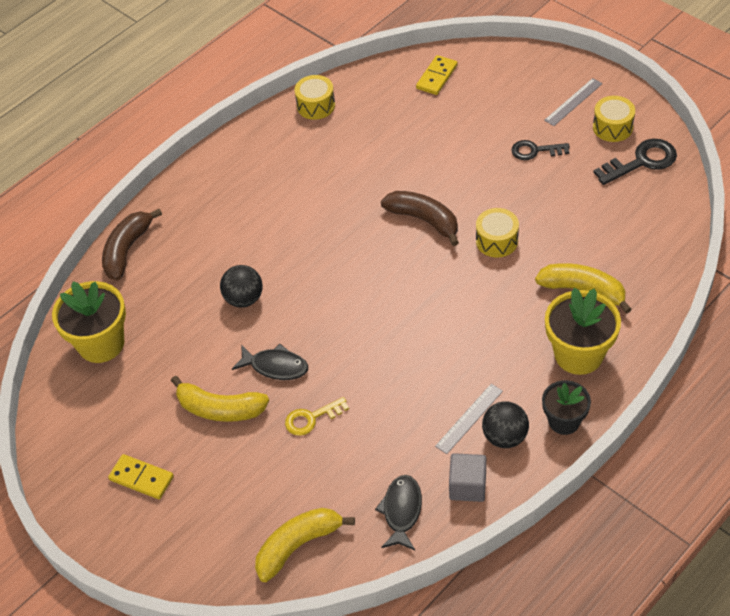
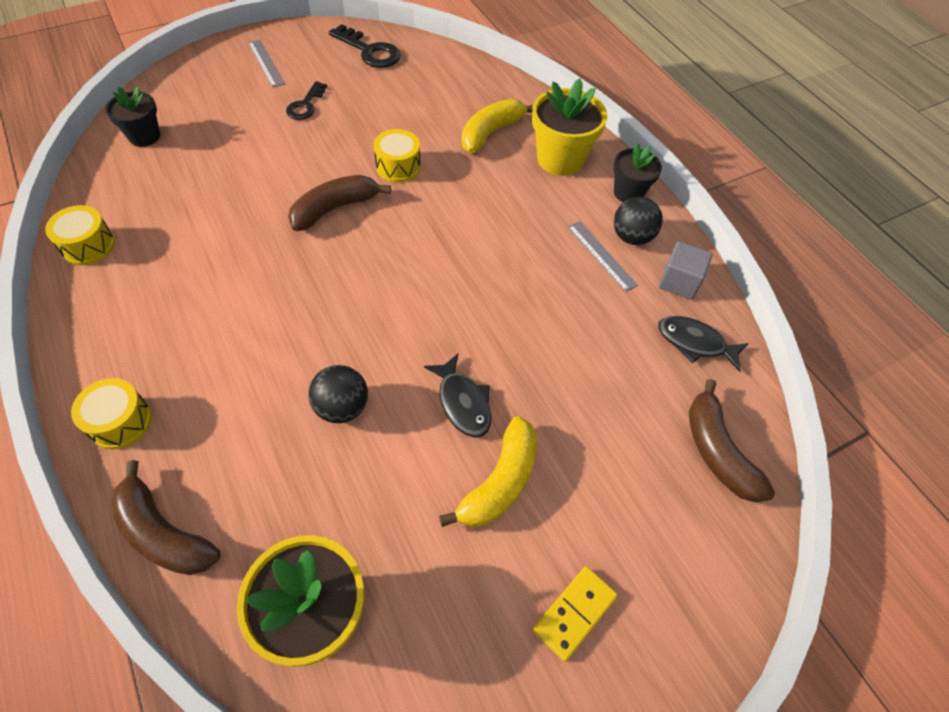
camera: 80 degrees left, 5 degrees up
(275, 366) = (463, 403): black fish -> black fish turned 120 degrees clockwise
(298, 546) = (717, 451): yellow banana -> brown banana
(311, 418) = (551, 388): yellow key -> none
(436, 77) = (144, 136): yellow domino -> black flower pot
(612, 127) = (317, 52): yellow drum -> yellow drum (120, 422)
(642, 161) = (370, 51): black key -> black key turned 135 degrees clockwise

